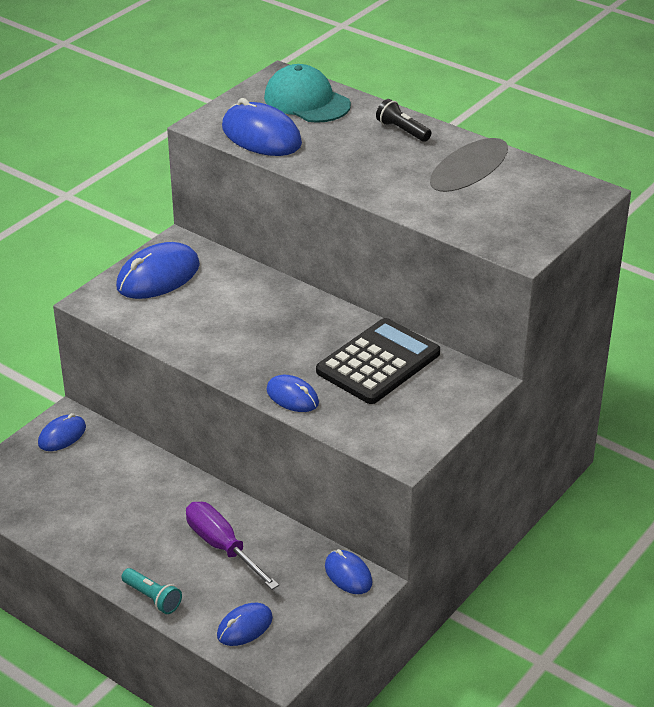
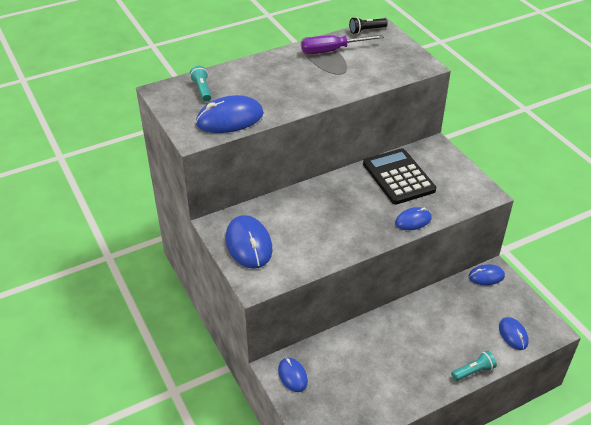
camera: 65 degrees left, 5 degrees up
(222, 547) = (441, 324): purple screwdriver -> purple screwdriver (331, 51)
(306, 101) = (202, 90): turquoise cap -> turquoise flashlight
(402, 130) = (269, 66): black flashlight -> black flashlight (366, 30)

